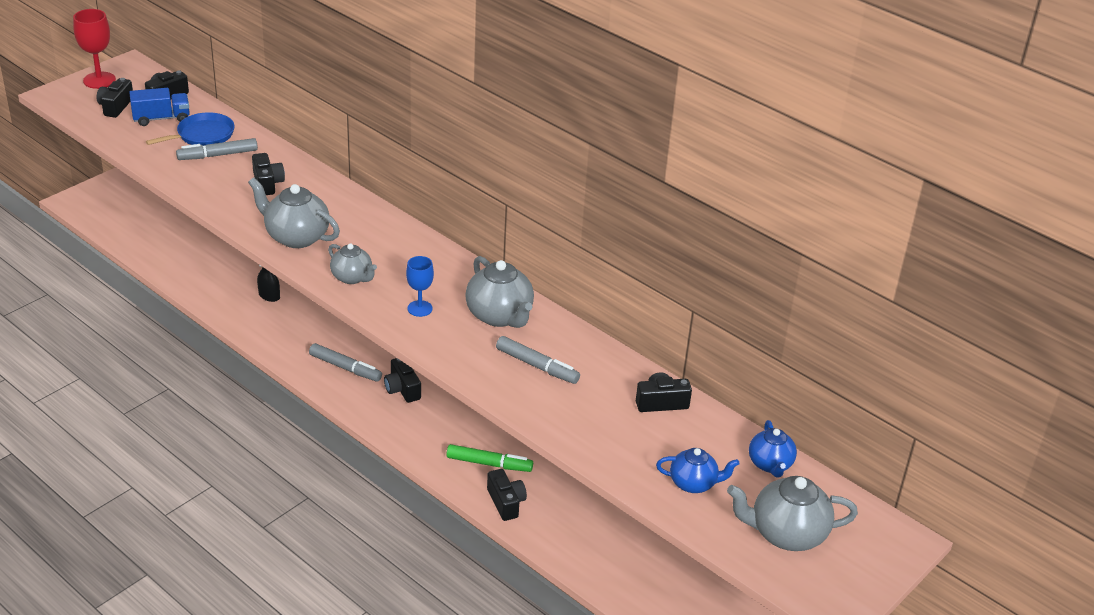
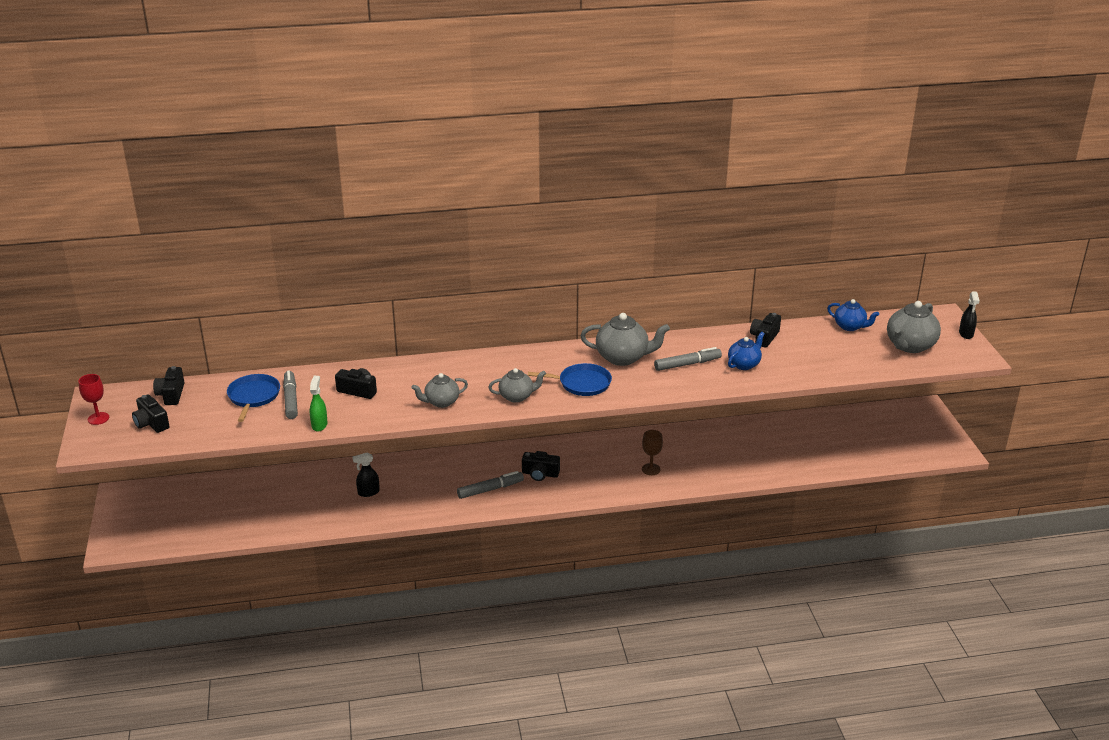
camera: 50 degrees left, 5 degrees down
(99, 80) = (98, 418): red goblet -> red goblet, size x0.66
(161, 118) = (202, 407): blue truck -> none
(192, 188) = (319, 425): none -> green spray bottle
(217, 155) = (291, 399): grey marker -> grey marker turned 150 degrees clockwise
(296, 237) = (441, 402): grey teapot -> grey teapot, size x0.63
(420, 308) = (582, 383): blue goblet -> blue pan
(489, 464) = (651, 469): green marker -> brown goblet
(506, 502) = (692, 478): black camera -> none
(694, 483) = (844, 356): blue teapot -> blue teapot (744, 364)
(881, 578) = (966, 334): none -> black spray bottle

